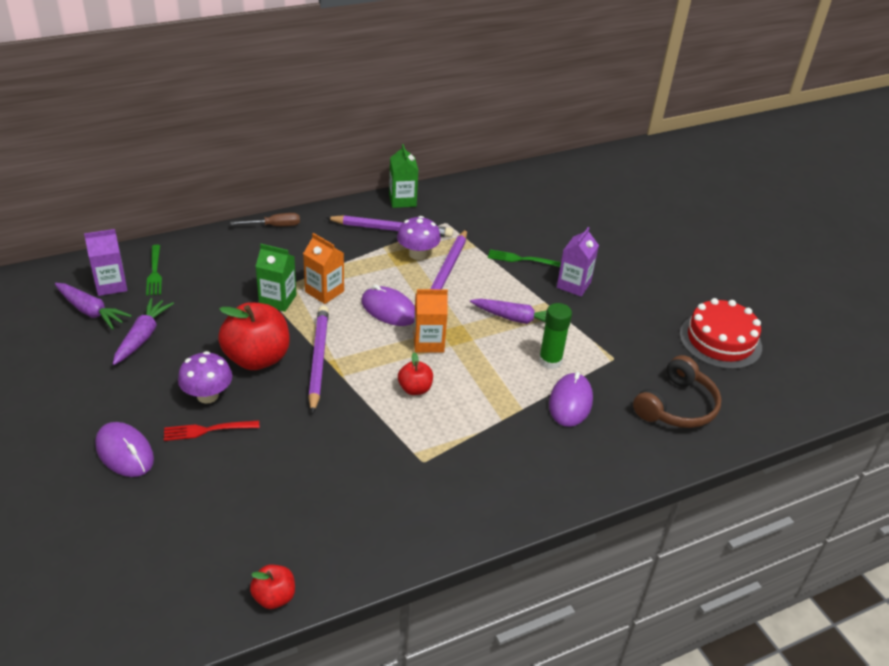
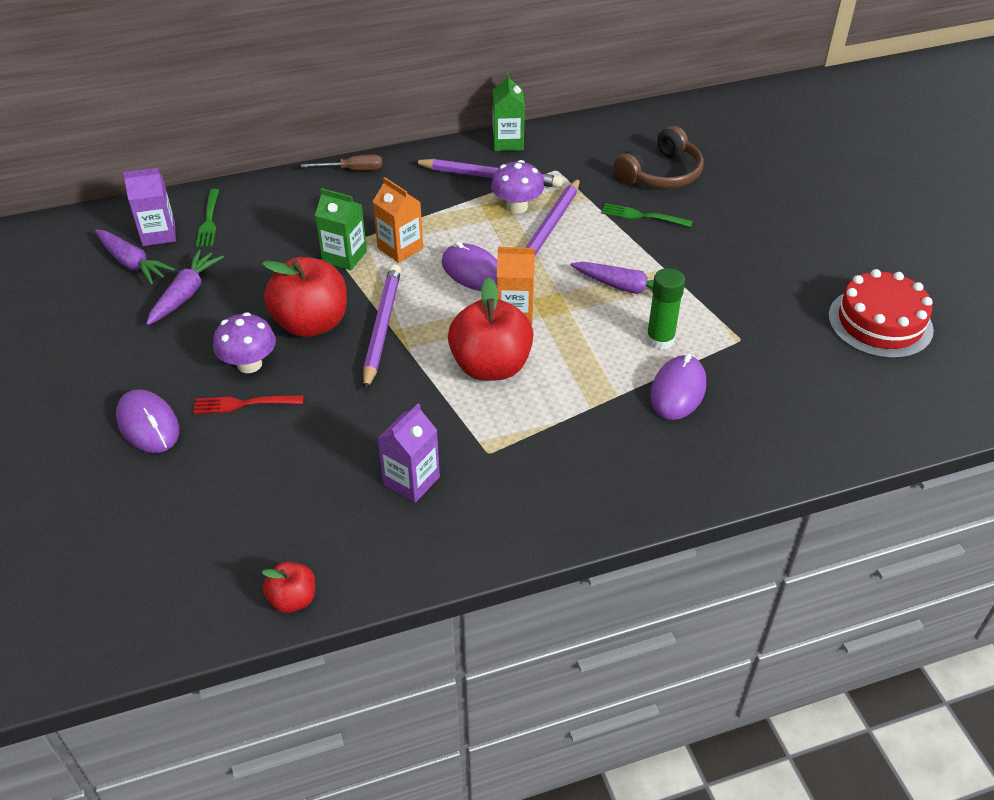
camera: 10 degrees right, 5 degrees up
(415, 389) = (491, 366): red apple -> red apple, size x1.97
(573, 285) = (703, 249): purple carton -> purple carton (411, 481)
(677, 406) = (812, 401): brown headphones -> brown headphones (661, 174)

